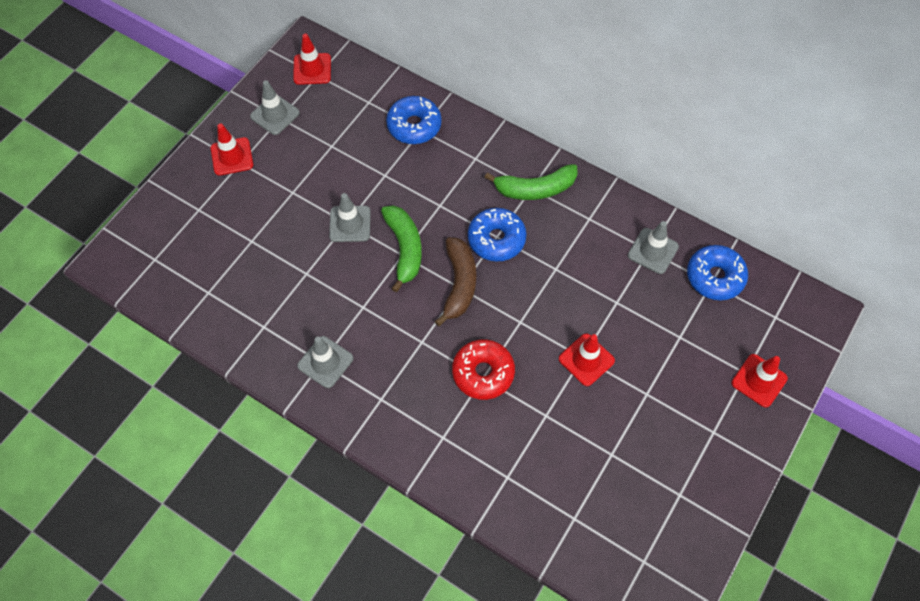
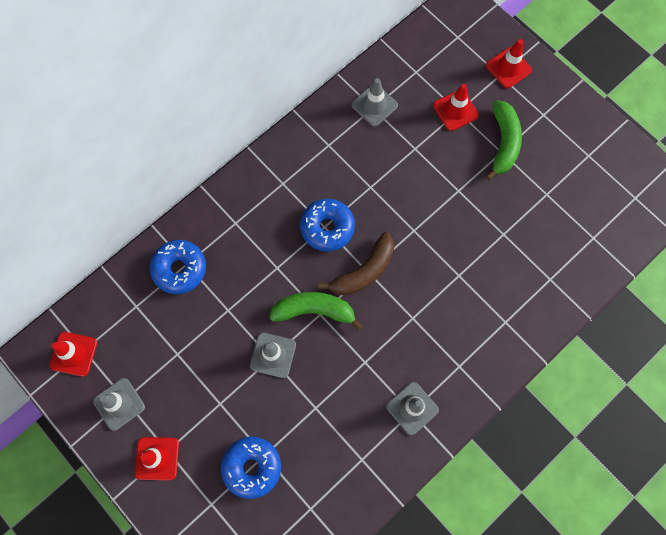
camera: 75 degrees left, 10 degrees up
(459, 284) = (364, 271): brown banana -> brown banana turned 120 degrees clockwise
(483, 373) = (454, 274): red donut -> none
(535, 189) = (285, 180): green banana -> green banana (503, 143)
(586, 360) = (461, 188): red traffic cone -> red traffic cone (455, 110)
(715, 277) = (411, 67): blue donut -> blue donut (252, 467)

